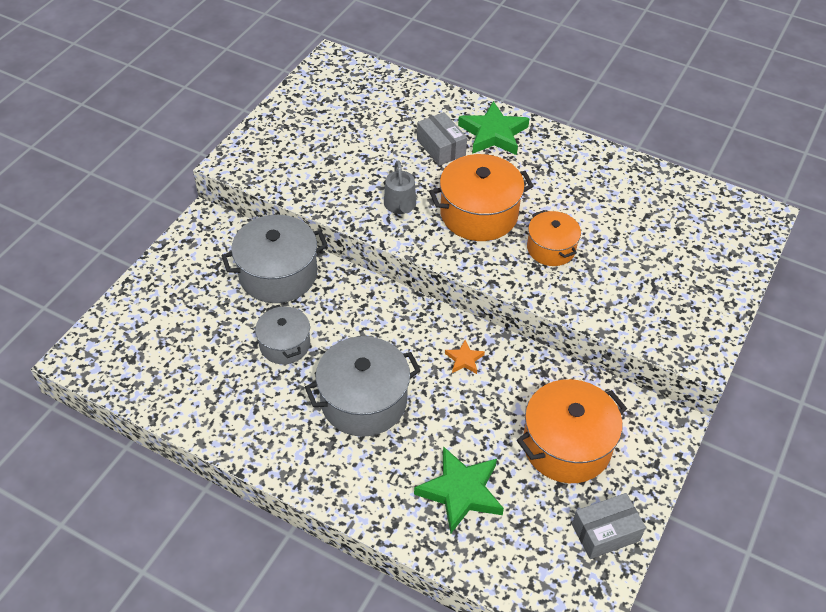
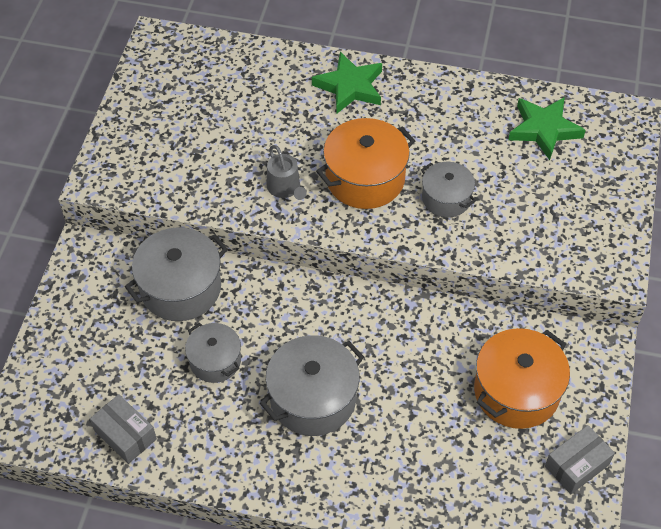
camera: 15 degrees left, 5 degrees up
(441, 147) = (303, 114): grey box -> grey box (125, 435)
(461, 492) = (434, 463): green star -> green star (544, 129)
(464, 359) = (394, 330): orange star -> none
(551, 248) = (446, 198): orange pot -> grey pot

